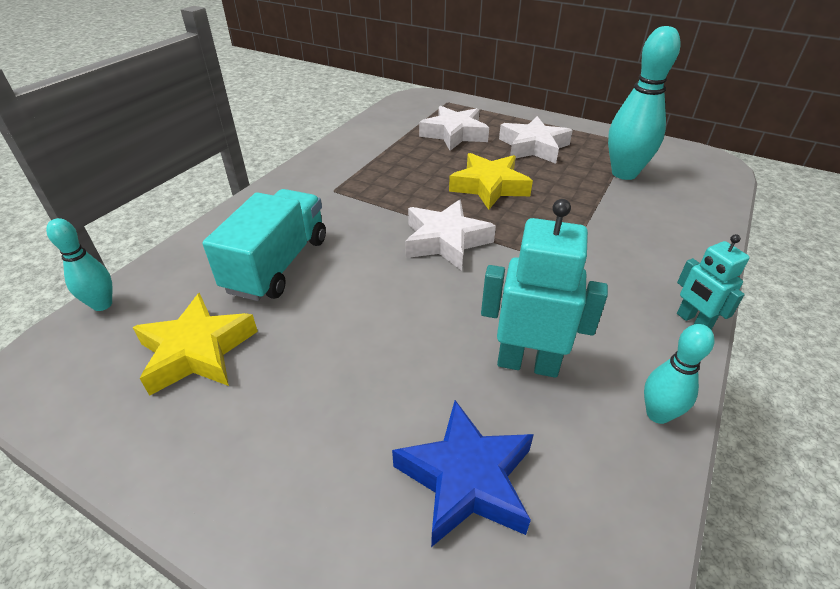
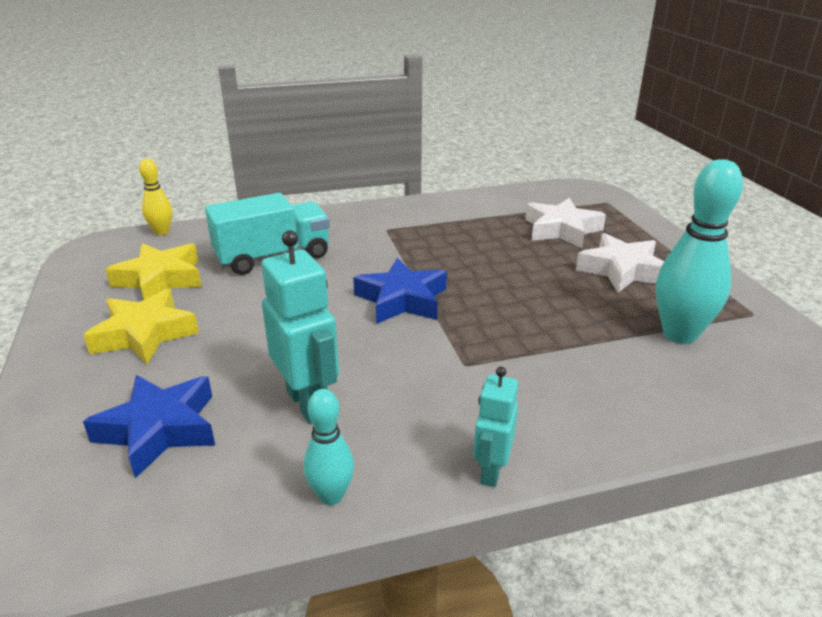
camera: 45 degrees right, 10 degrees down
(102, 304) = (162, 232): turquoise bowling pin -> yellow bowling pin
(445, 241) = (402, 300): white star -> blue star
(489, 187) = (513, 281): yellow star -> yellow star (145, 334)

